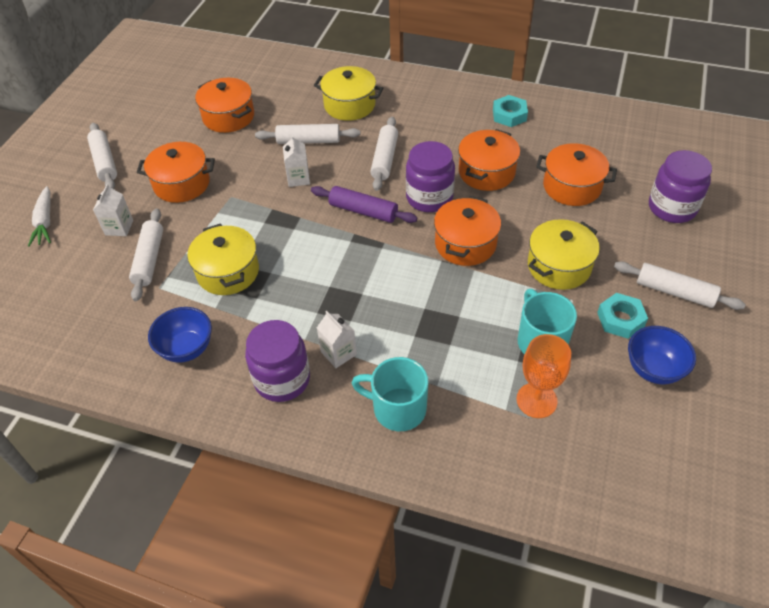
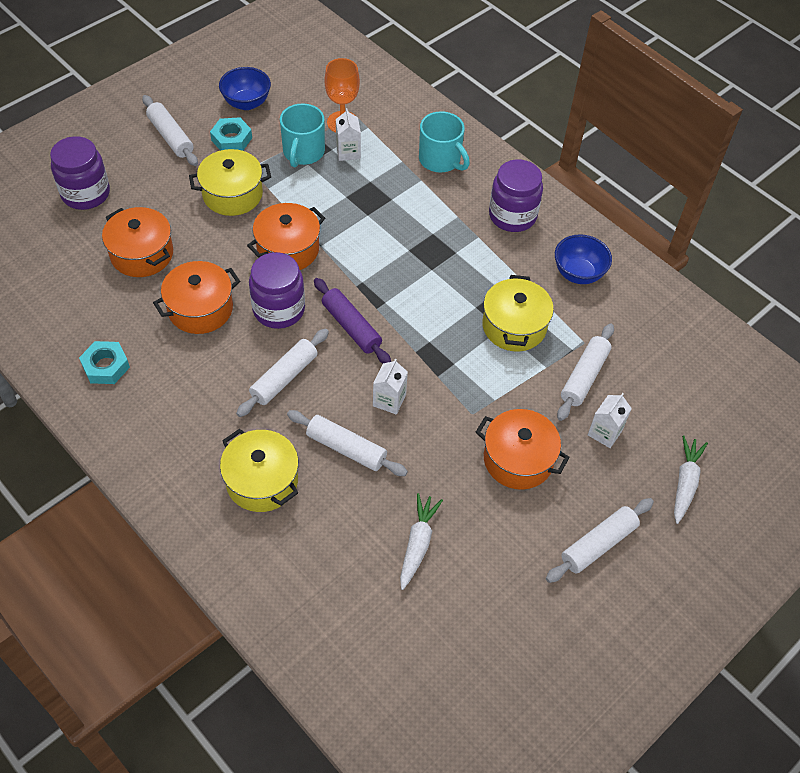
camera: 155 degrees left, 5 degrees up
(105, 162) = (598, 544): white rolling pin -> white rolling pin turned 45 degrees clockwise
(228, 117) = (417, 544): orange pot -> white carrot
(338, 353) = (458, 214): white carton -> white carton (348, 152)

